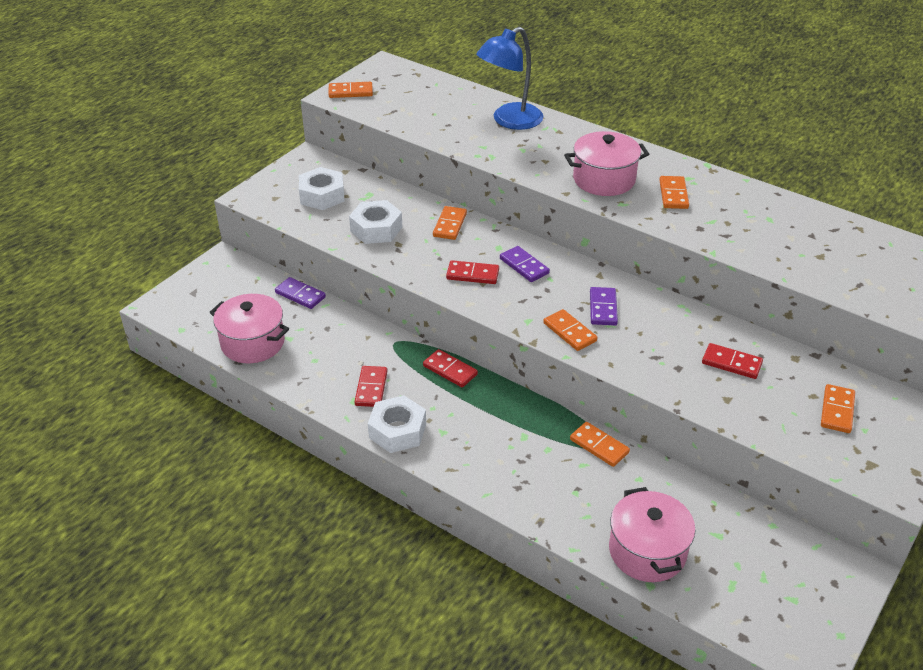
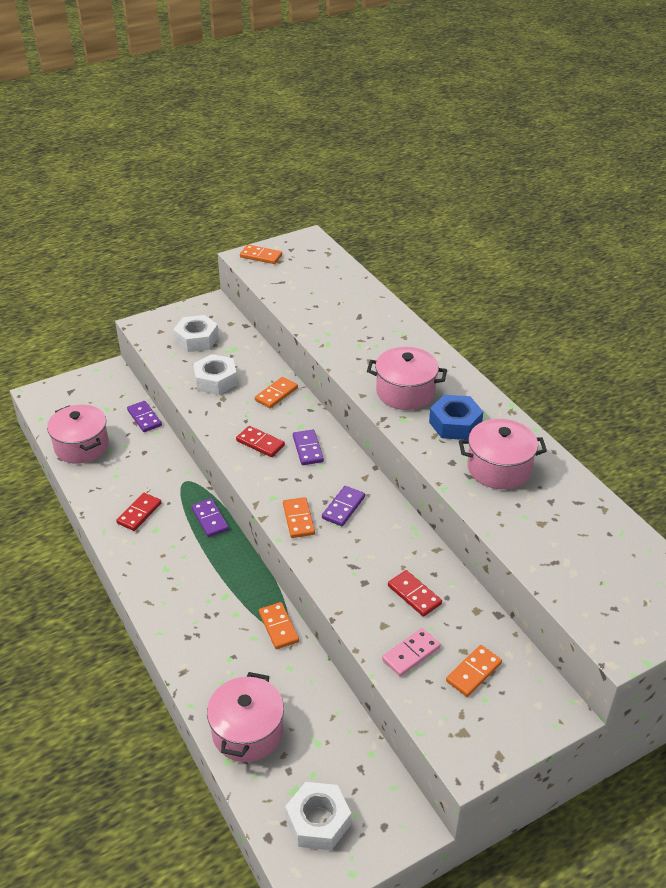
camera: 25 degrees right, 0 degrees up
(397, 431) = (132, 555): white nut -> white nut (318, 821)
(450, 370) = (210, 519): red domino -> purple domino
(509, 121) = (369, 316): blue lamp -> none
(673, 194) = (455, 424): orange domino -> blue nut
(745, 221) = (499, 468): none -> pink pot
(772, 415) = (411, 654): none -> pink domino

